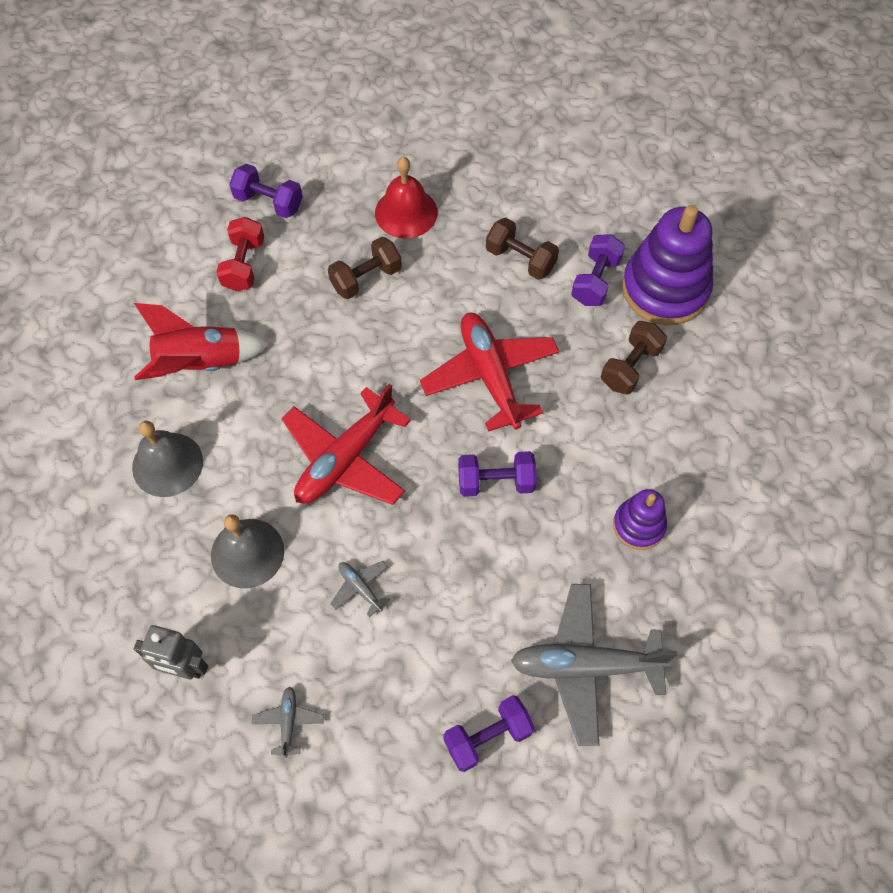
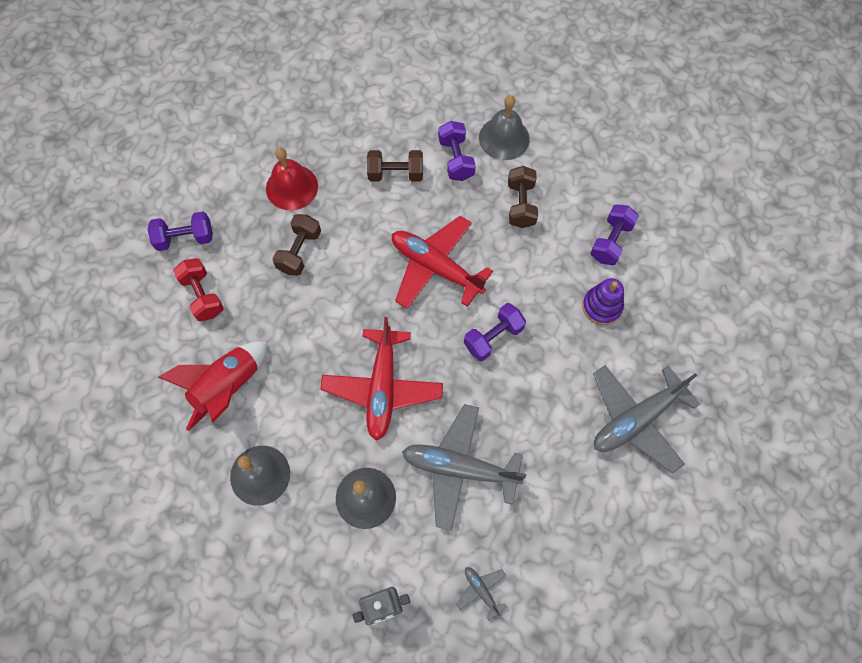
camera: 35 degrees left, 5 degrees up
(360, 588) = (460, 468): grey plane -> grey plane, size x2.30
(487, 737) = (612, 507): purple dumbbell -> purple dumbbell (611, 242)
(665, 289) = (504, 138): purple stacking toy -> grey bell

